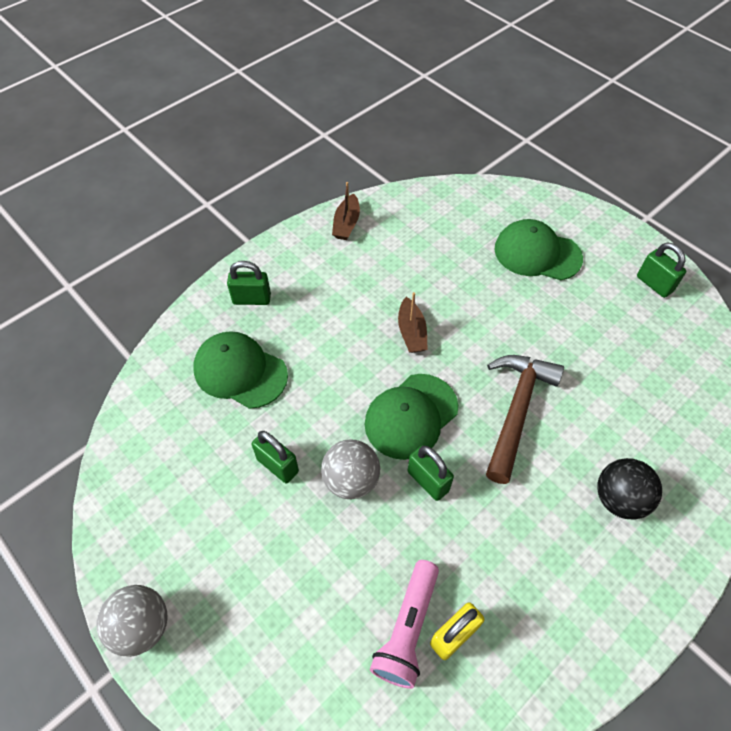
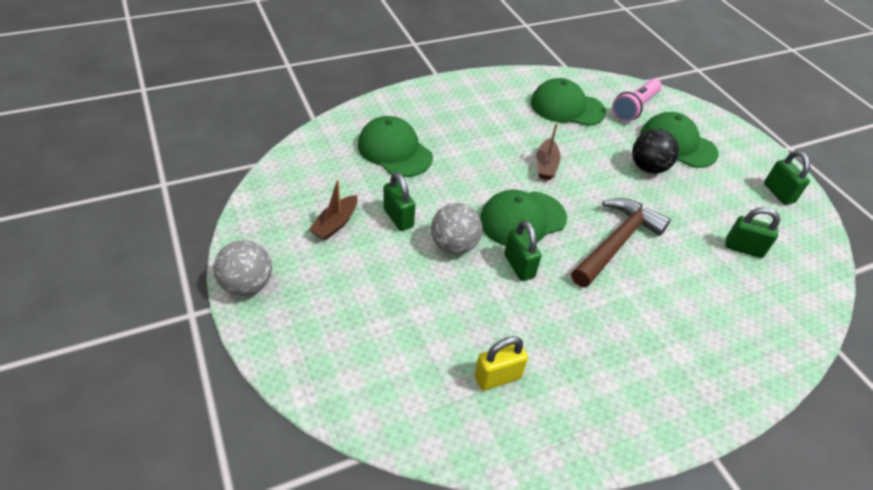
camera: 15 degrees right, 10 degrees down
(252, 299) = (423, 109): green padlock -> green padlock (743, 248)
(346, 224) = (520, 83): brown boat -> brown boat (335, 224)
(407, 629) = (459, 359): pink flashlight -> pink flashlight (634, 108)
(408, 242) = (567, 107): none -> green cap
(619, 499) = (687, 332): black ball -> black ball (648, 168)

